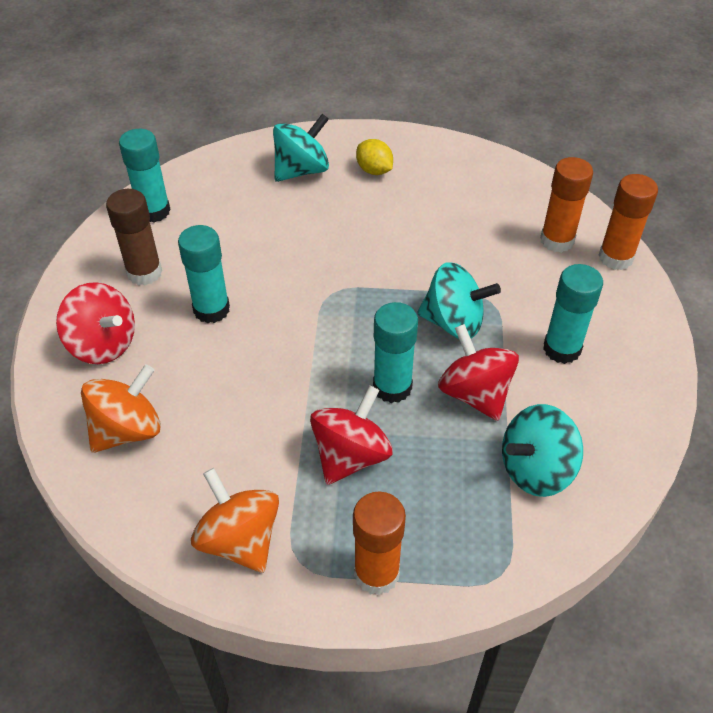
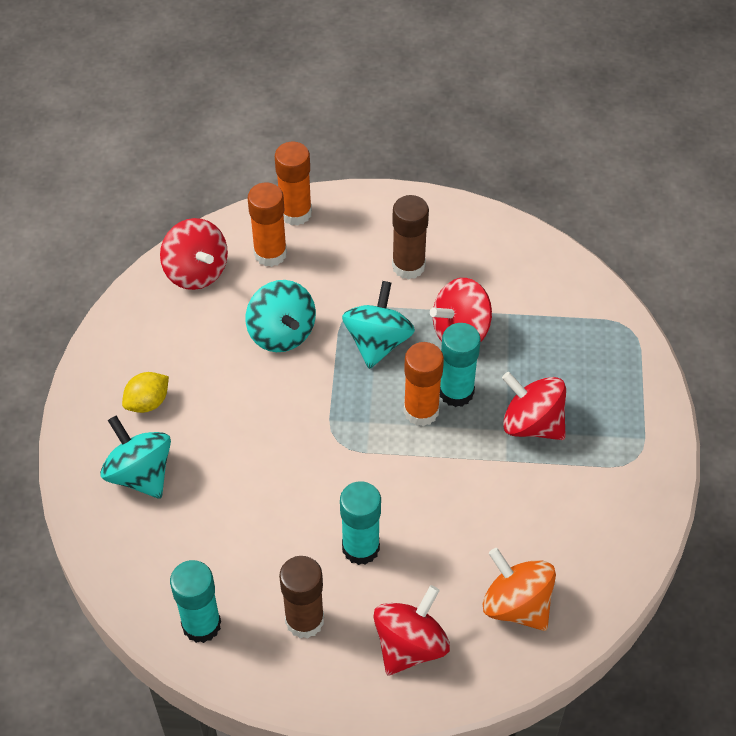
camera: 90 degrees left, 5 degrees up
(240, 540) = (621, 502): orange spinning top -> none
(376, 573) = (639, 406): orange glue stick -> orange glue stick (421, 411)
(524, 192) = (196, 271): none -> red spinning top
(536, 470) = (535, 297): turquoise spinning top -> turquoise spinning top (281, 333)
(562, 349) = (408, 266): turquoise glue stick -> brown glue stick

